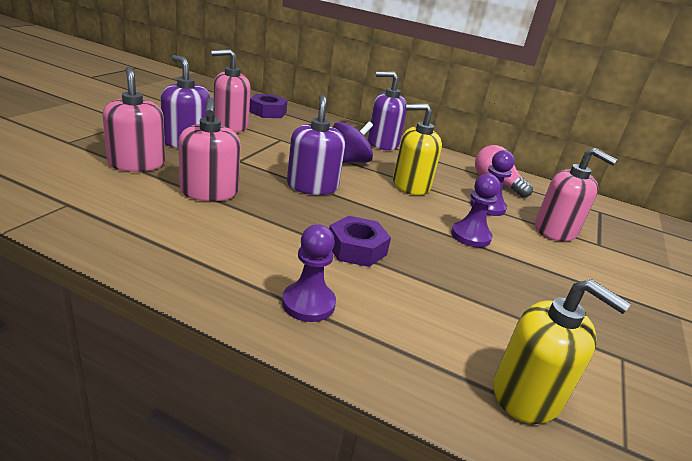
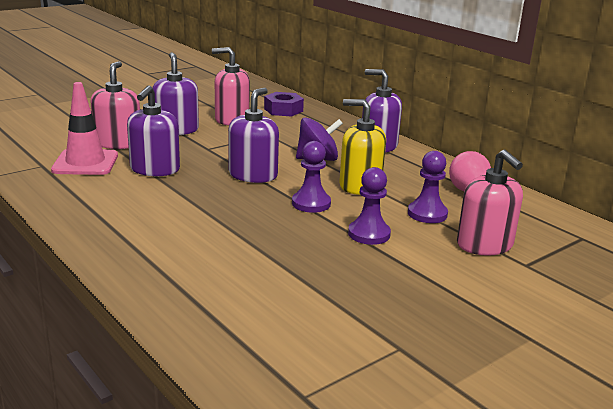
camera: 30 degrees right, 5 degrees down
(121, 193) = (85, 163): none -> pink traffic cone
(209, 192) = (155, 169): pink soap dispenser -> purple soap dispenser
(308, 303) = (149, 253): purple pawn -> purple pawn (311, 203)
(357, 249) = (236, 226): purple nut -> none
(527, 394) = (261, 344): yellow soap dispenser -> none

